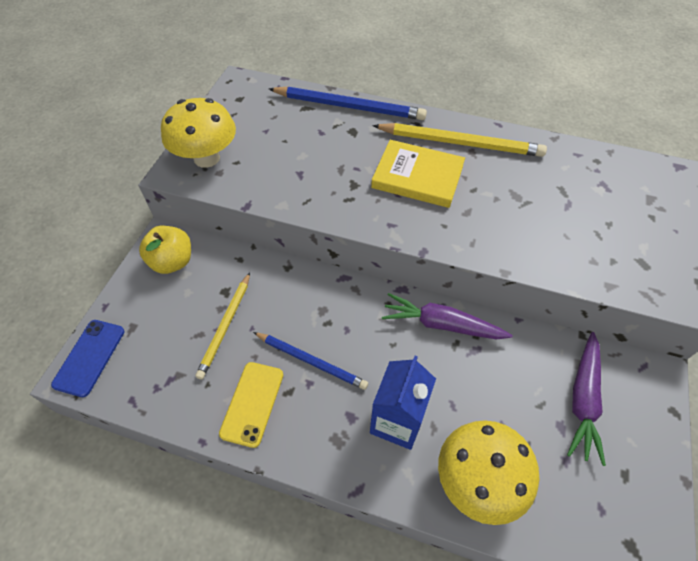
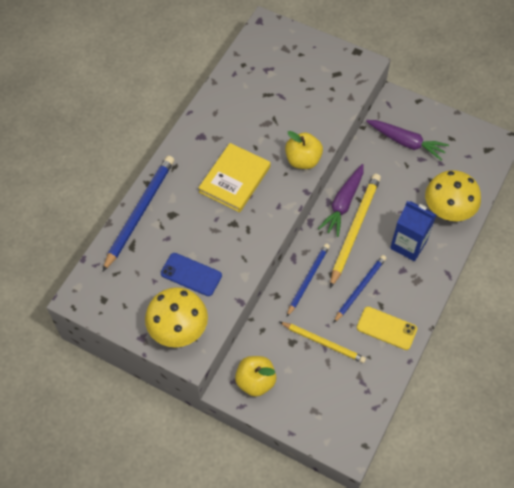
camera: 80 degrees left, 5 degrees up
(89, 357) = (336, 440): blue phone -> blue phone (191, 274)
(315, 297) = (308, 279): none -> blue pencil
(460, 143) = (204, 143): yellow pencil -> yellow pencil (354, 229)
(473, 241) = (303, 160): none -> yellow apple

